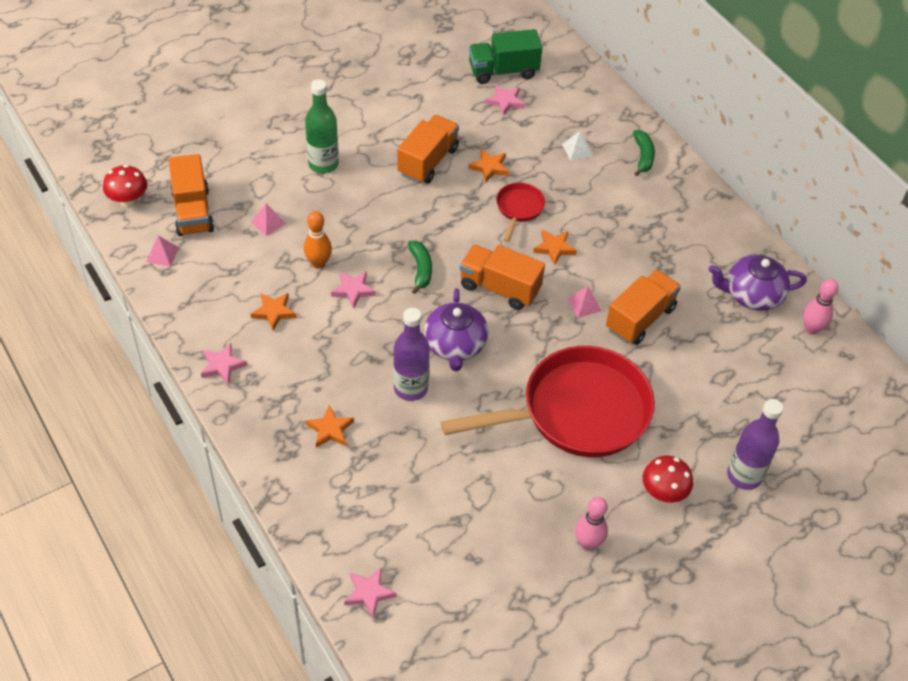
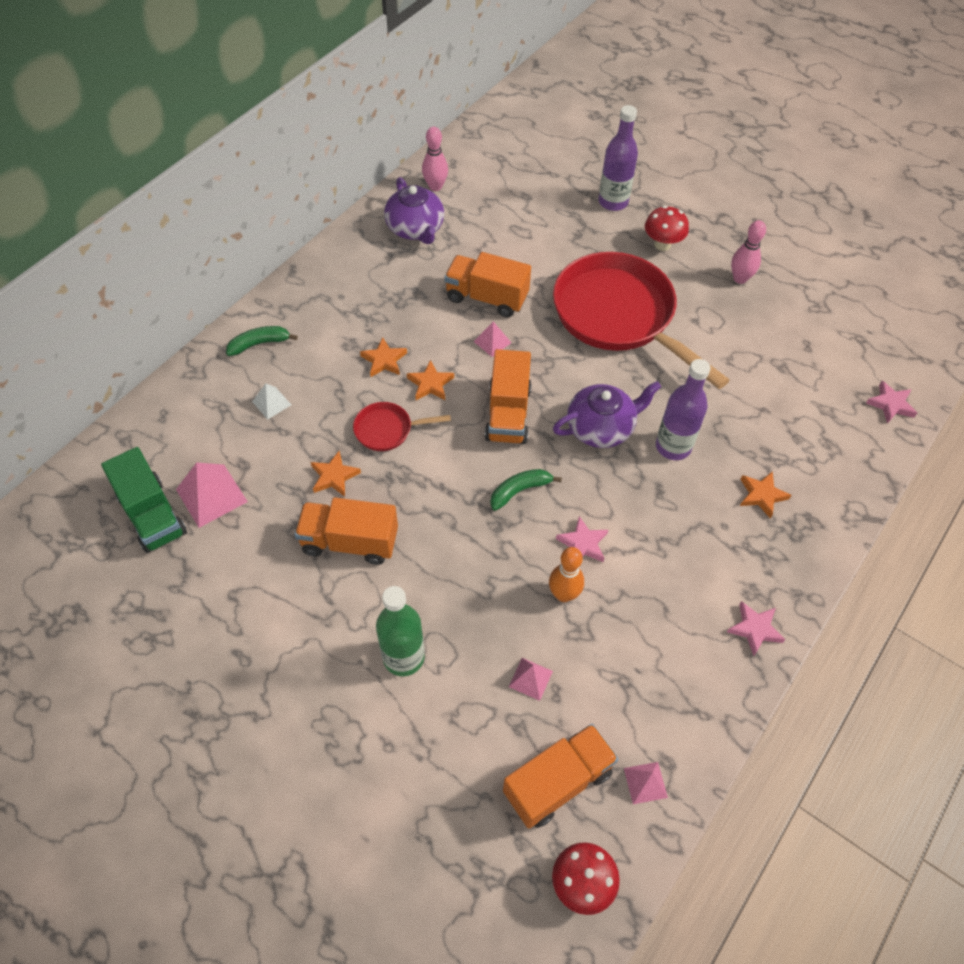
camera: 110 degrees left, 5 degrees up
(274, 312) = (656, 610): orange star -> orange star (384, 360)
(505, 102) = (211, 495): pink star -> pink pyramid

